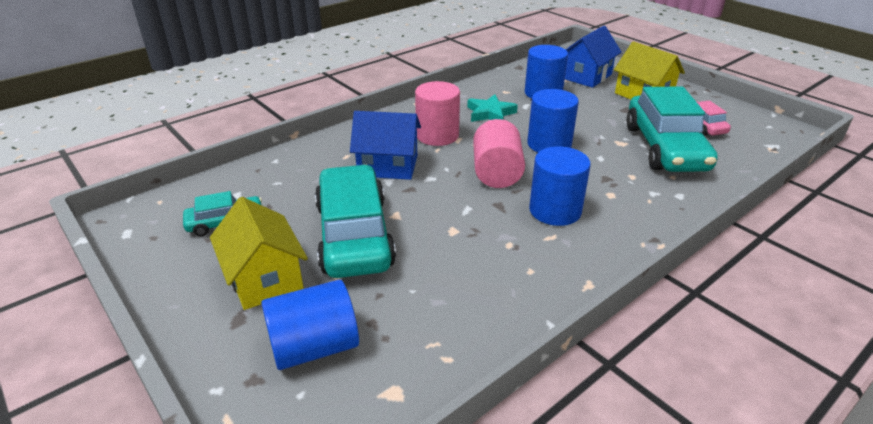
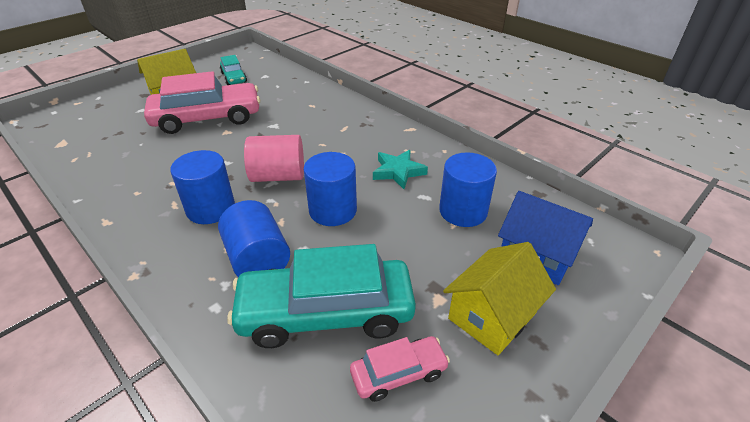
camera: 85 degrees right, 5 degrees up
(314, 347) = (110, 117): blue cylinder -> blue cylinder (258, 259)
(354, 235) = (207, 118): turquoise car -> pink car
(388, 166) = (295, 123): blue house -> none
(437, 135) = (347, 142): pink cylinder -> none

